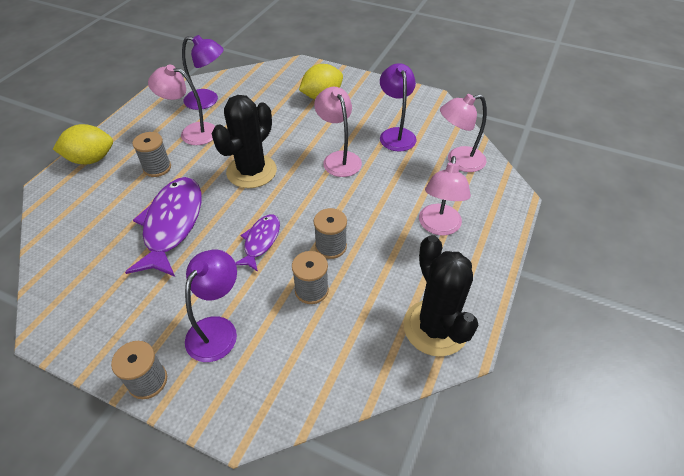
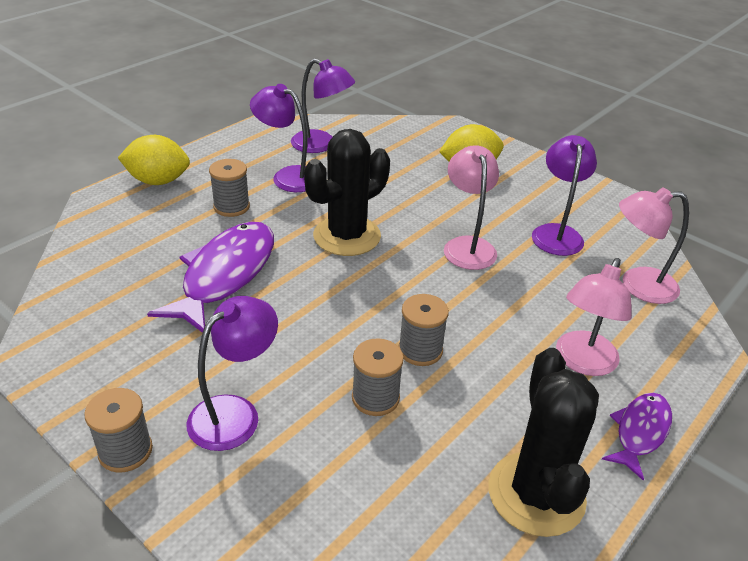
camera: 15 degrees right, 10 degrees down
(191, 132) = (288, 176): pink lamp -> purple lamp
(261, 241) = (329, 321): purple fish -> purple fish (640, 432)

